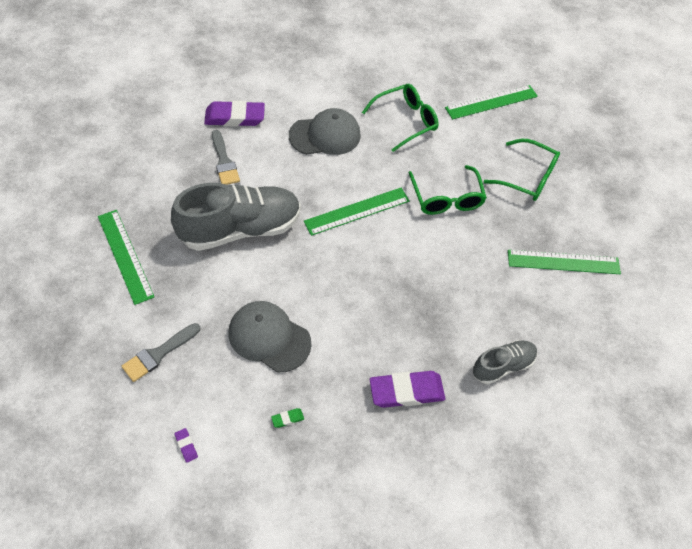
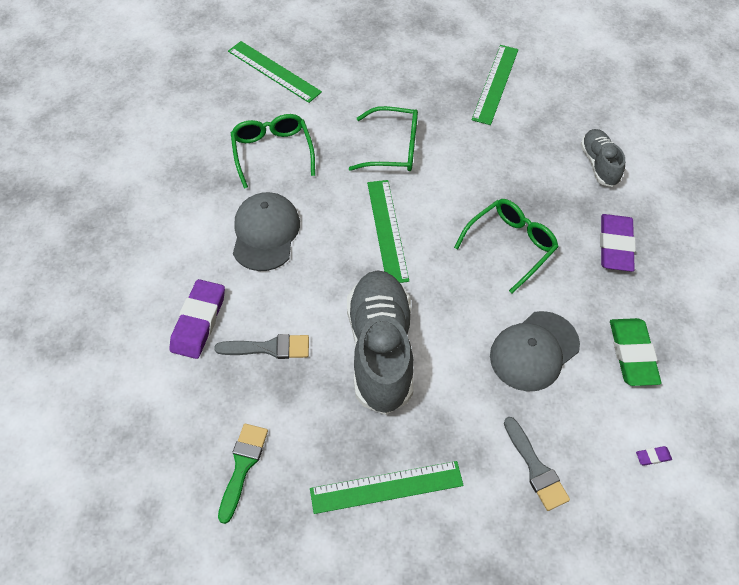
camera: 70 degrees left, 0 degrees up
(127, 169) = (242, 466): none -> green brush
(287, 419) = (632, 354): green eraser -> green eraser, size x2.44
(491, 102) = (274, 71): green ruler -> green ruler turned 45 degrees counterclockwise
(527, 177) = (386, 76): green glasses -> green glasses (511, 245)

